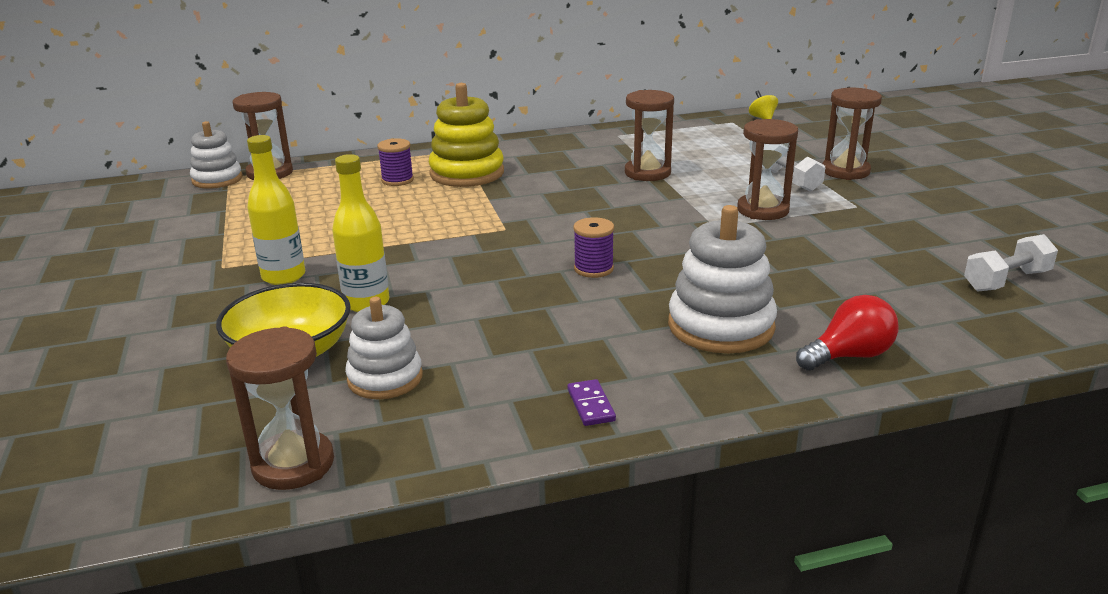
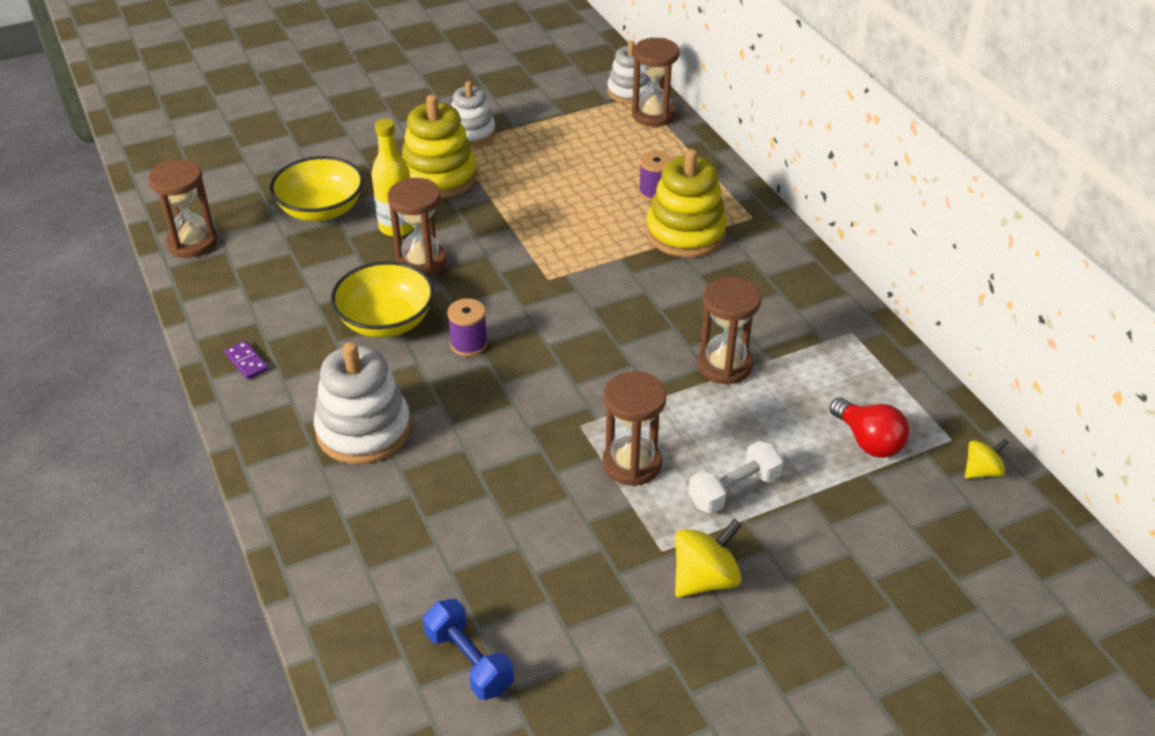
camera: 80 degrees right, 15 degrees up
(283, 276) = (439, 177): yellow bottle -> yellow stacking toy
(385, 378) = (287, 259): white stacking toy -> white stacking toy (471, 133)
(542, 312) = (386, 321): none -> yellow bowl
(590, 405) = (246, 362): purple domino -> purple domino turned 75 degrees clockwise
(845, 171) = (782, 549): brown hourglass -> brown hourglass (421, 262)
(849, 356) = (312, 512): red light bulb -> red light bulb (868, 441)
(882, 195) = (705, 579): none -> yellow spinning top
(1006, 281) = (469, 661): white dumbbell -> blue dumbbell

